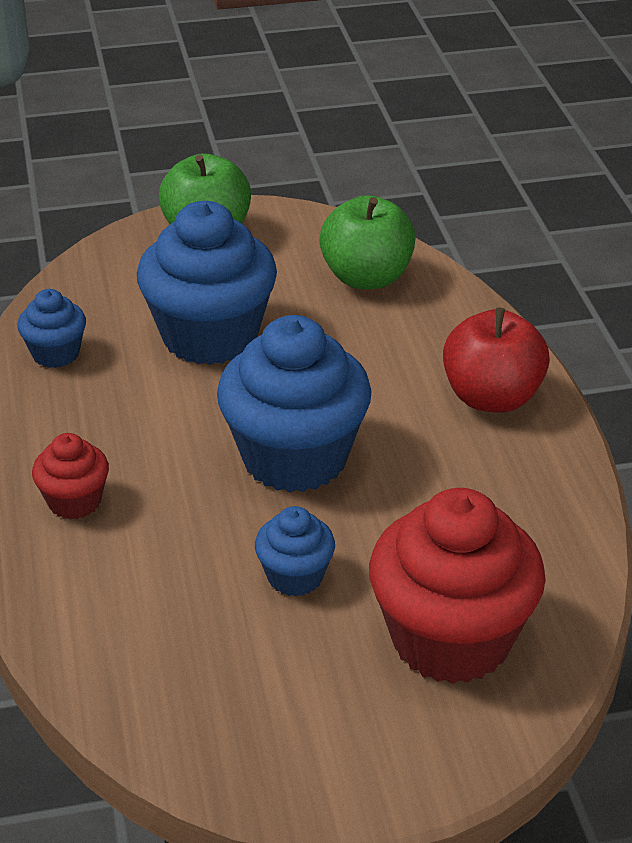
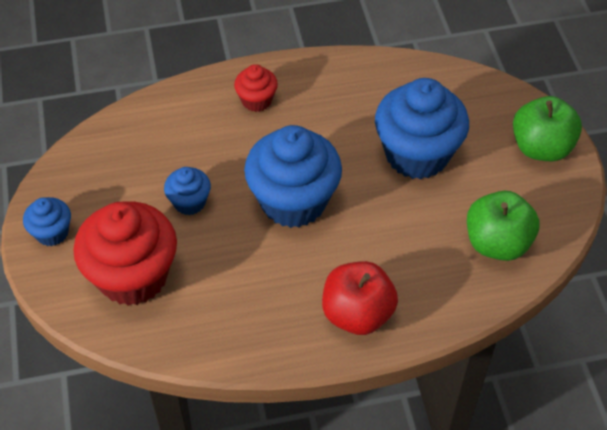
camera: 90 degrees right, 15 degrees up
(56, 353) = (393, 79): blue cupcake -> blue cupcake (52, 233)

